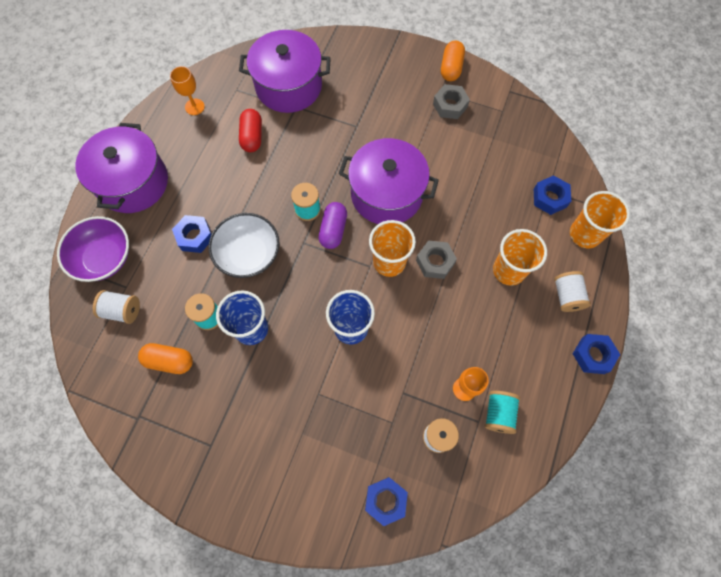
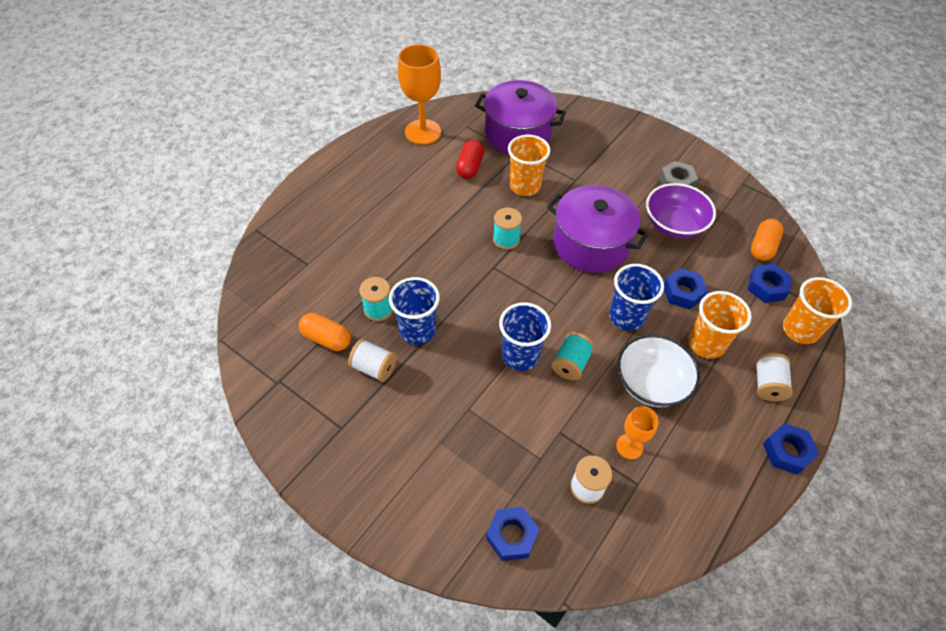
camera: 15 degrees right, 15 degrees down
(104, 258) = (296, 235): purple bowl -> purple bowl (674, 224)
(122, 310) = (297, 283): white spool -> white spool (374, 368)
(133, 182) = (345, 179): purple pot -> none
(194, 107) = (423, 132): orange goblet -> orange goblet, size x1.89
(195, 236) = (388, 237): blue nut -> blue nut (682, 292)
(248, 254) = (435, 264): white bowl -> white bowl (651, 383)
(333, 230) = (527, 263): purple capsule -> none
(389, 262) = (577, 305): orange cup -> orange cup (525, 186)
(435, 262) = (626, 317): grey nut -> blue cup
(451, 68) = (685, 152): orange capsule -> orange capsule (762, 247)
(498, 413) = (663, 482): turquoise spool -> turquoise spool (570, 364)

